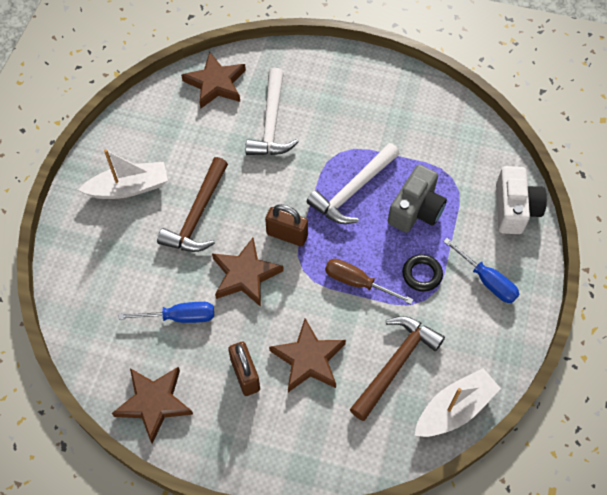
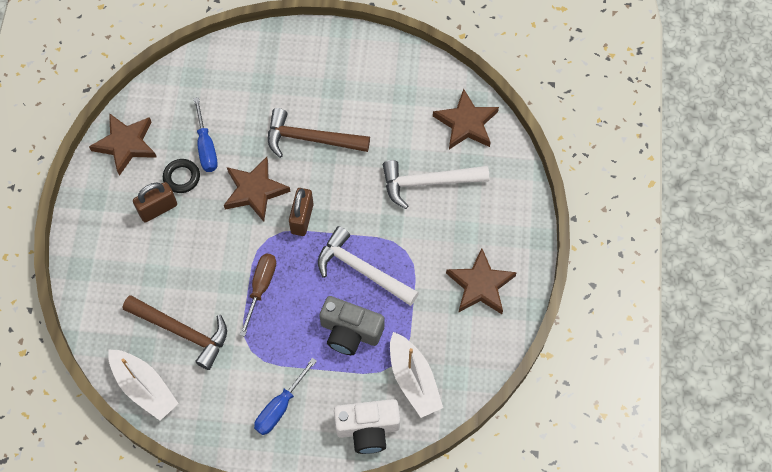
camera: 80 degrees right, 5 degrees up
(129, 188) = (330, 76): white boat -> white boat (413, 380)
(308, 359) = (179, 257): brown star -> brown star (480, 285)
(422, 274) = (278, 345): black ring -> black ring (182, 177)

